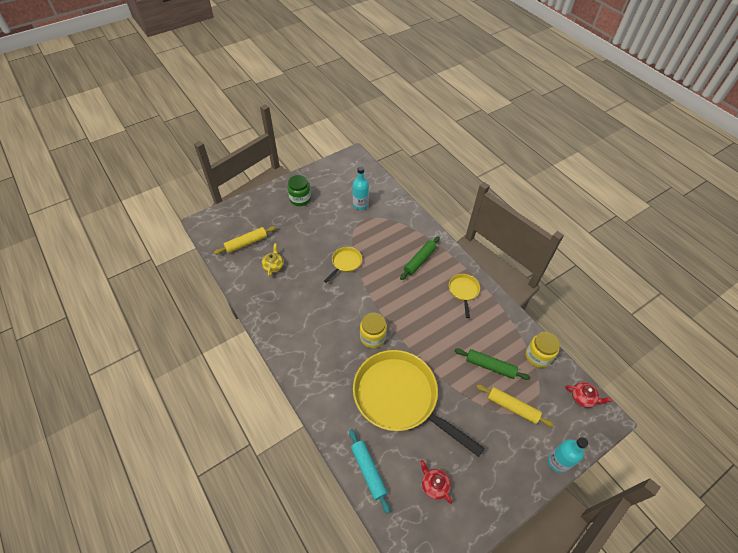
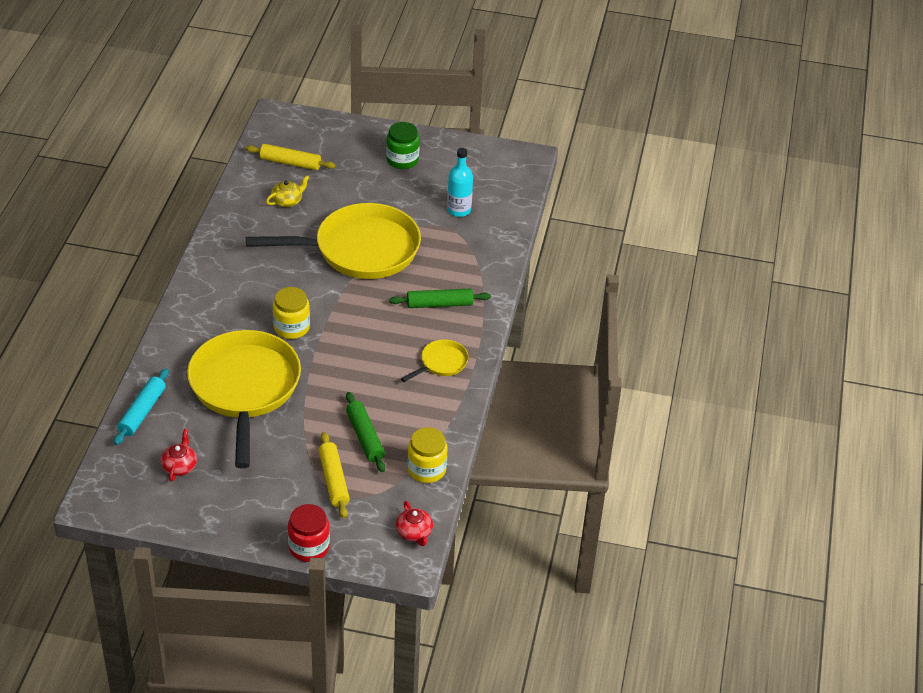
camera: 45 degrees right, 10 degrees down
(345, 263) = (360, 250): yellow pan -> yellow pan, size x2.32
(558, 462) = (309, 547): turquoise bottle -> red jar

